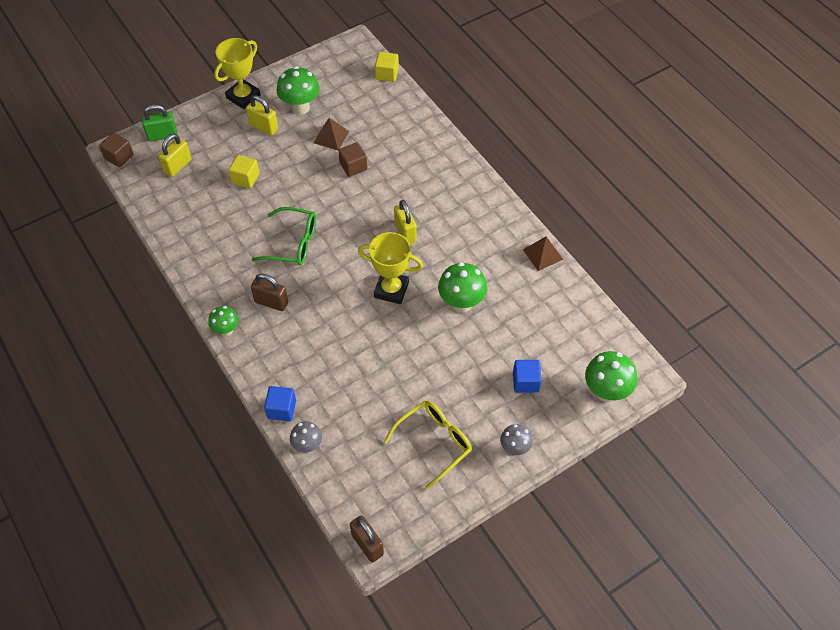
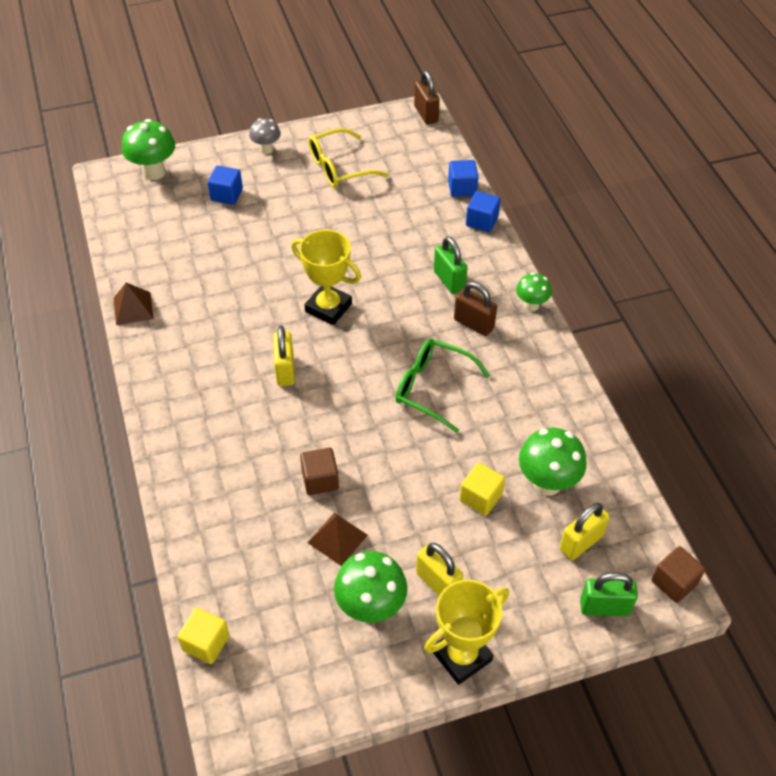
camera: 165 degrees left, 5 degrees down
(299, 338) = (449, 280): none -> green padlock
(307, 446) = (462, 188): grey mushroom -> blue cube
(461, 303) = (255, 277): green mushroom -> green mushroom (547, 483)

